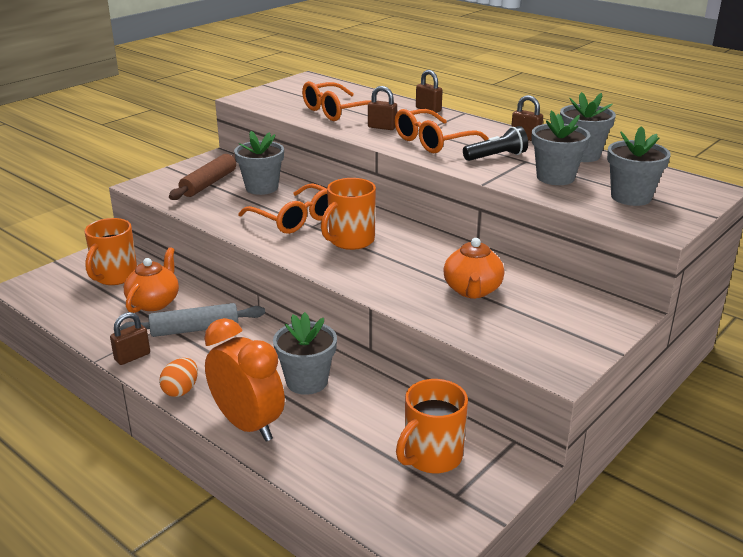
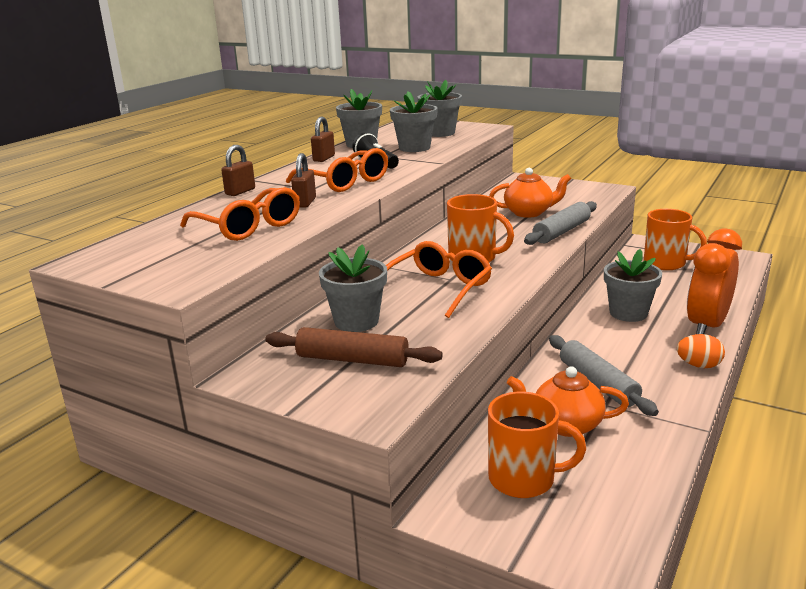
camera: 100 degrees left, 5 degrees down
(132, 357) = (678, 407): brown padlock -> none
(398, 297) = (561, 232): none -> grey rolling pin

